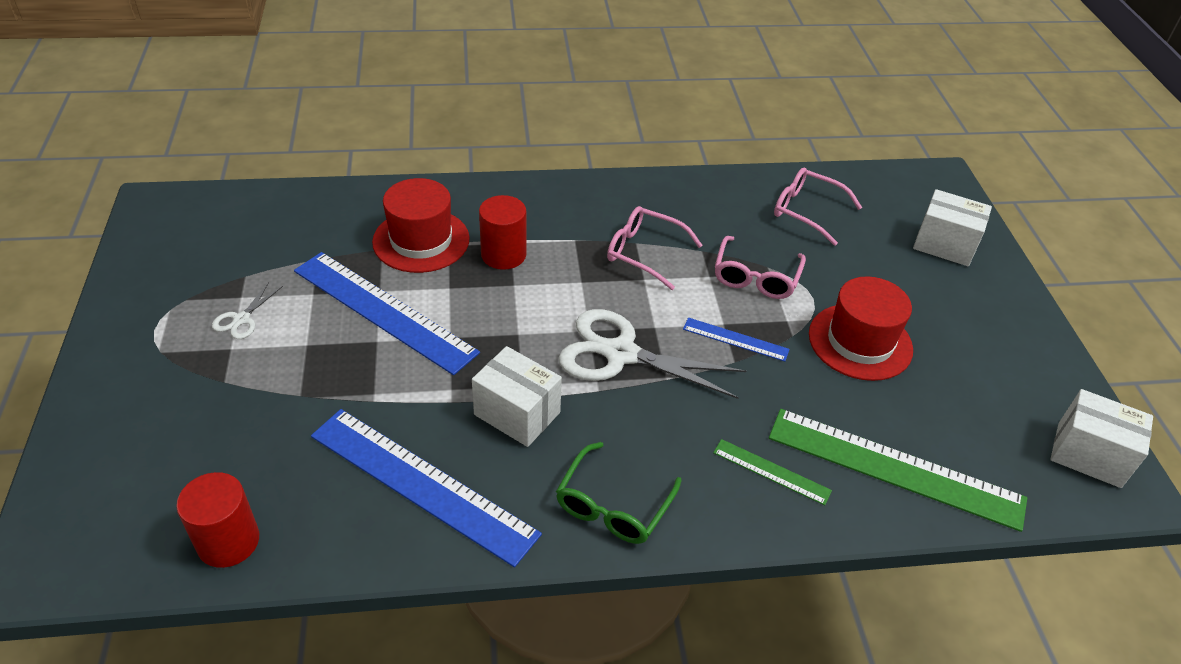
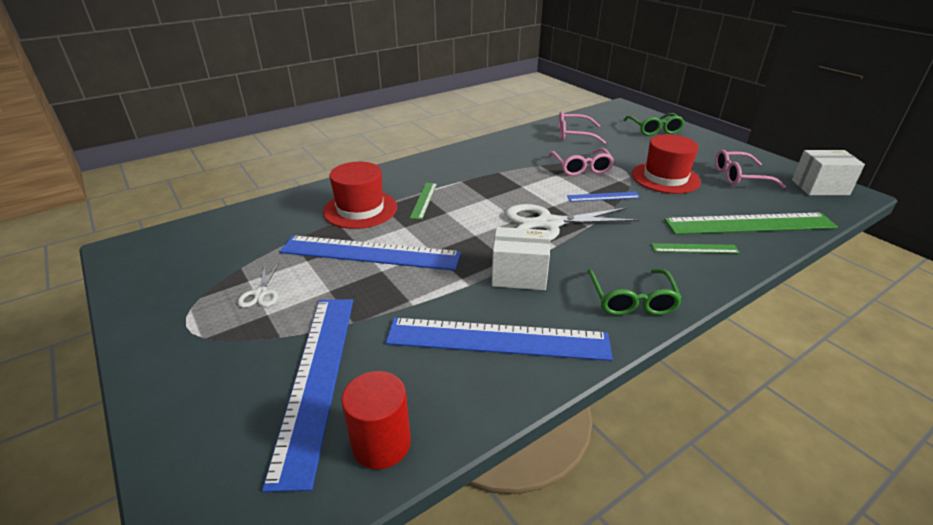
camera: 25 degrees left, 10 degrees down
(223, 445) = (316, 379): none -> blue ruler
(503, 254) = (424, 200): red cylinder -> green ruler
(644, 252) = (508, 175): pink glasses -> pink glasses (739, 177)
(944, 245) = (654, 129): white box -> green glasses

